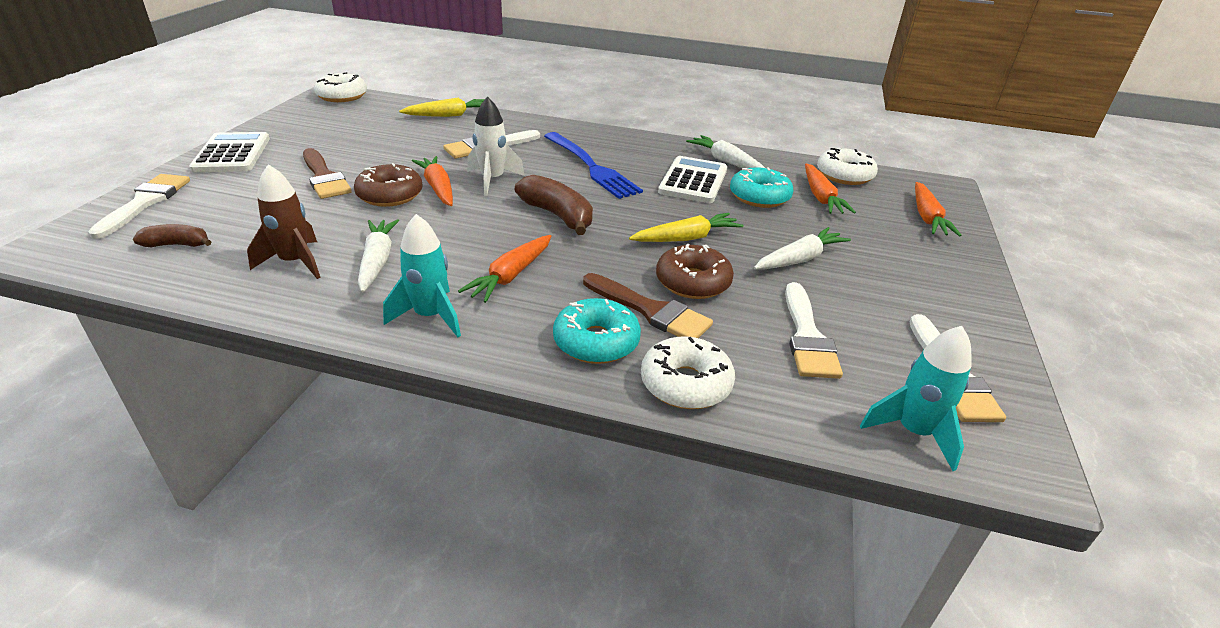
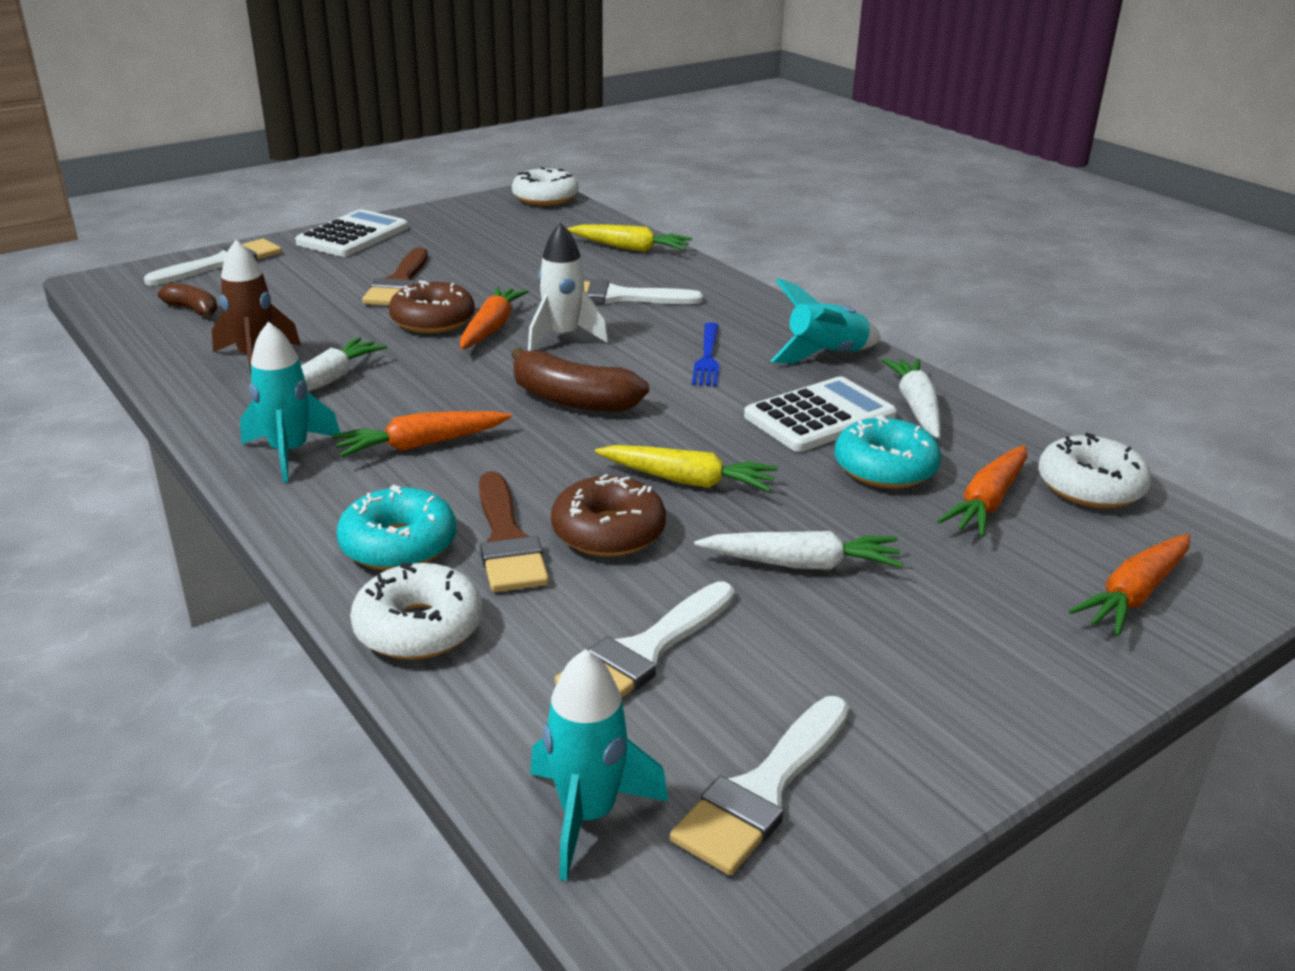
camera: 40 degrees right, 5 degrees down
(558, 215) = (573, 400): brown banana -> brown banana turned 120 degrees clockwise
(592, 167) = (707, 358): blue fork -> blue fork, size x0.58
(647, 148) = (825, 355): none -> turquoise rocket

